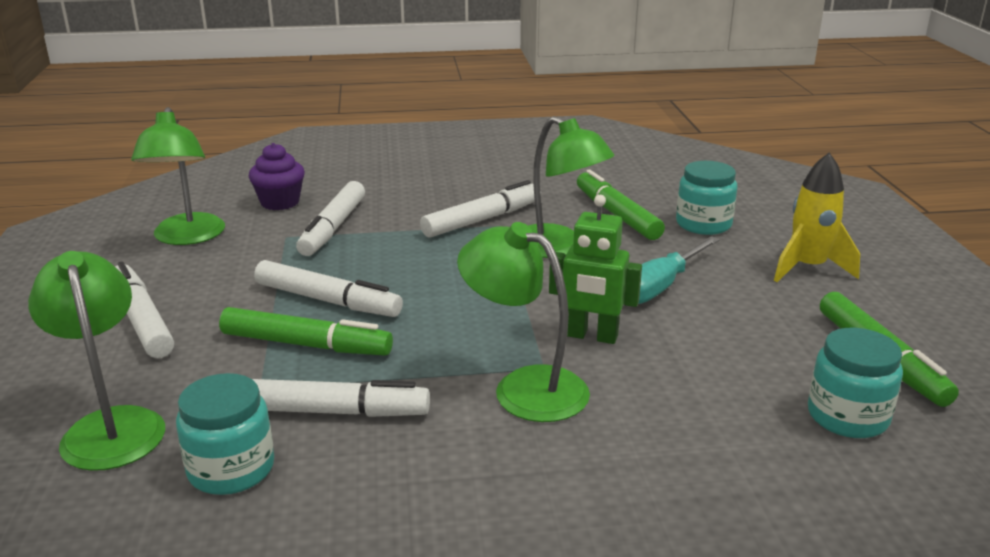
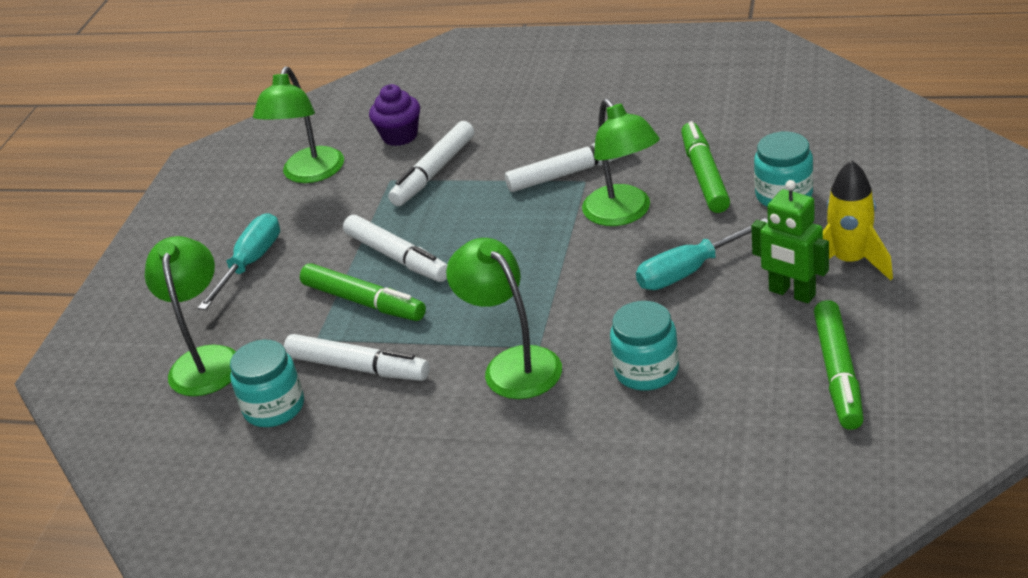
camera: 25 degrees right, 10 degrees up
(142, 320) = (251, 263): white marker -> turquoise screwdriver
(591, 336) = (596, 319): green robot -> green robot (791, 293)
(847, 416) = (761, 427): turquoise jar -> turquoise jar (646, 371)

